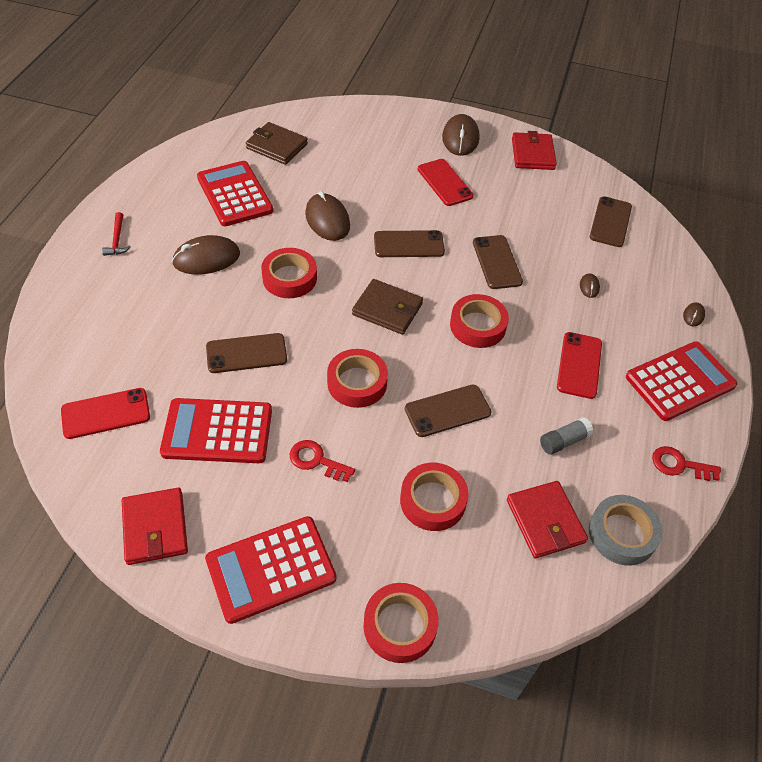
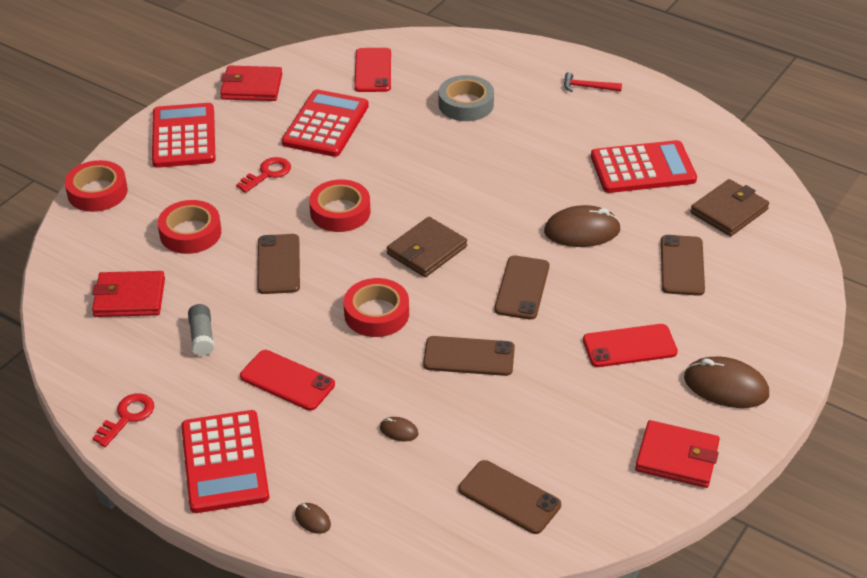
camera: 110 degrees right, 10 degrees down
(206, 258) = (543, 139): brown mouse -> none
(246, 353) = (406, 150): brown phone -> brown phone (682, 265)
(289, 278) = (497, 190): red tape -> none
(622, 533) = (86, 345): grey tape -> grey tape (466, 104)

